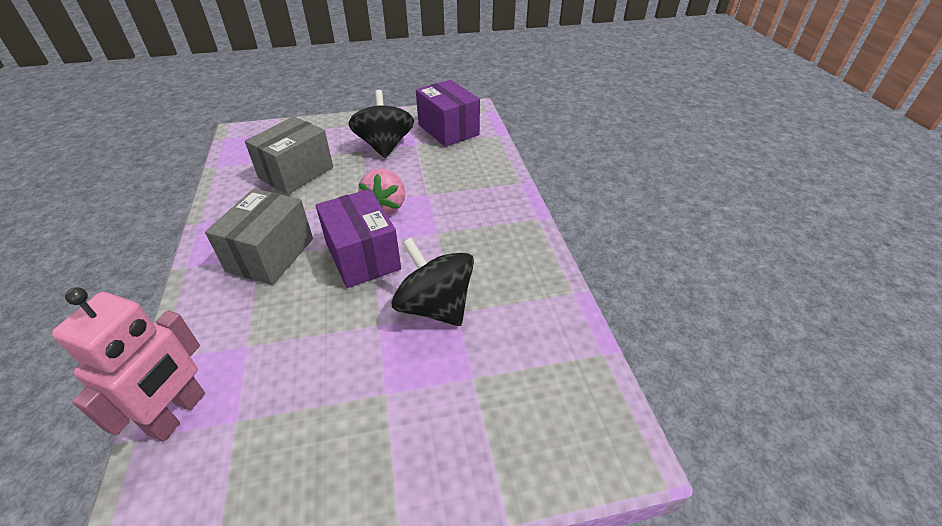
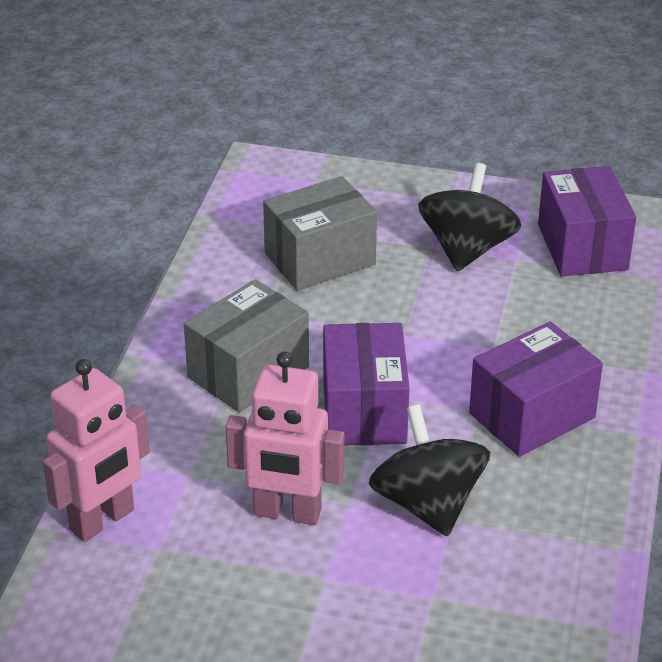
camera: 25 degrees right, 5 degrees down
(335, 350) = (287, 513): none -> pink robot
(386, 206) = (425, 349): pink strawberry -> none
(471, 226) = (532, 415): none -> purple box

